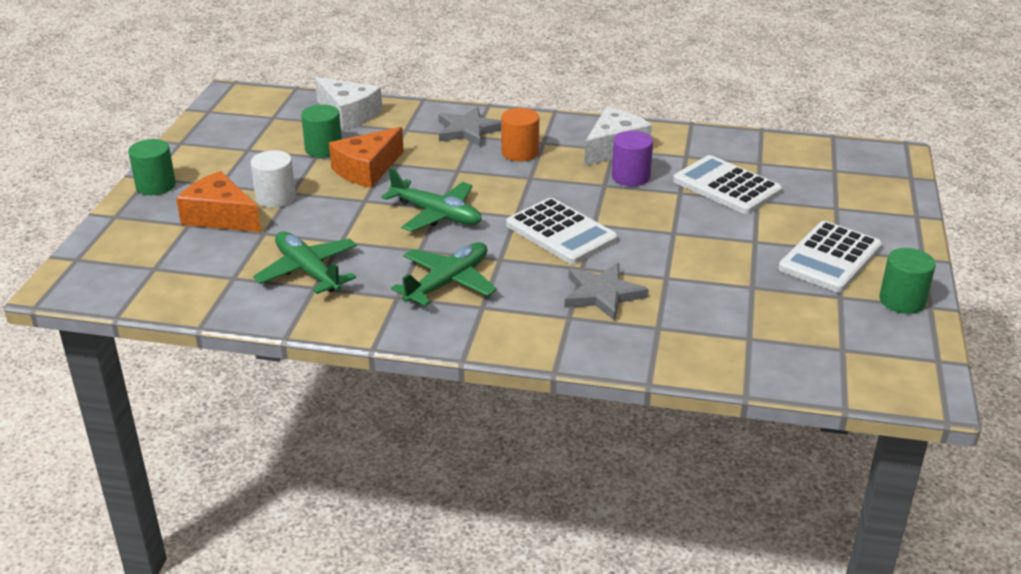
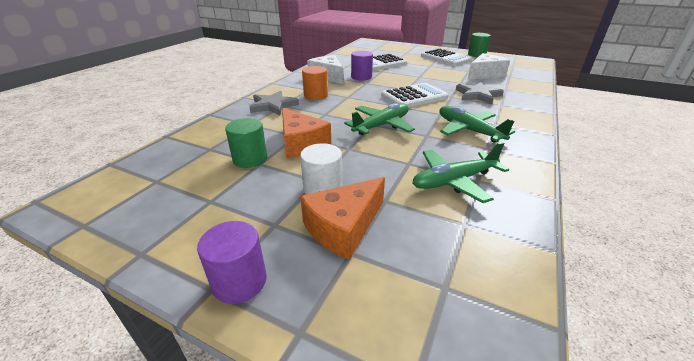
camera: 75 degrees left, 0 degrees up
(156, 186) = (239, 281): green cylinder -> purple cylinder
(348, 114) = (198, 143): white cheese -> white cheese (484, 74)

